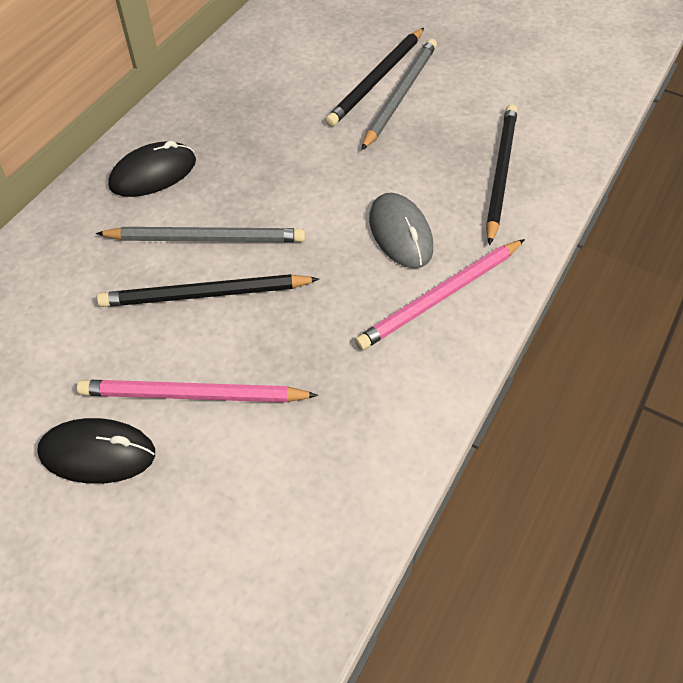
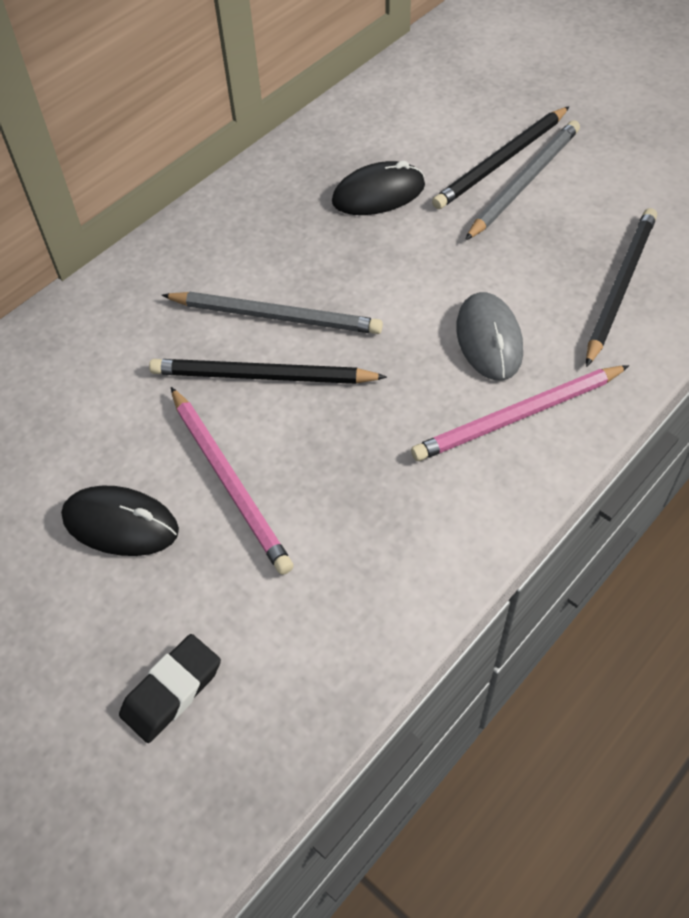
camera: 15 degrees right, 0 degrees up
(153, 173) = (234, 238): black mouse -> black mouse (378, 194)
(179, 605) = (172, 691): none -> black eraser
(194, 395) = (229, 481): pink pencil -> pink pencil turned 135 degrees counterclockwise

